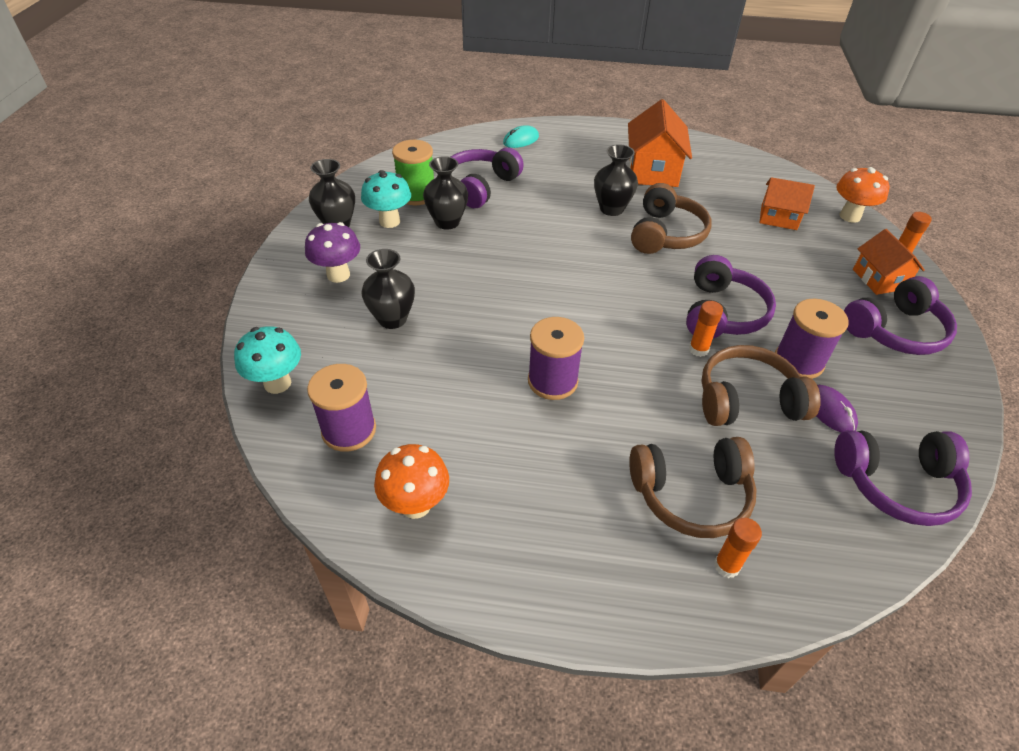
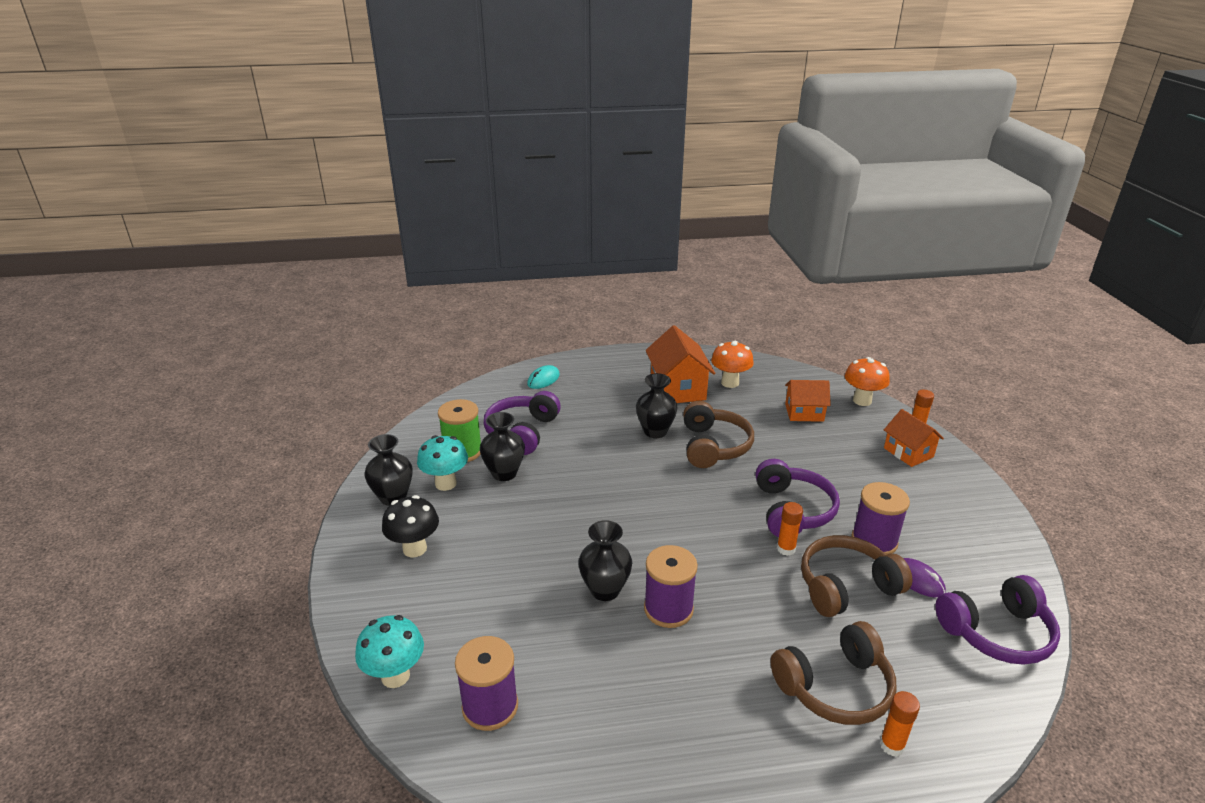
camera: 15 degrees left, 15 degrees down
(338, 275) = (414, 549): purple mushroom -> black mushroom
(392, 319) = (488, 582): black vase -> black vase (605, 590)
(416, 505) = (588, 765): orange mushroom -> orange mushroom (730, 383)
(895, 331) = (939, 496): purple headphones -> none

